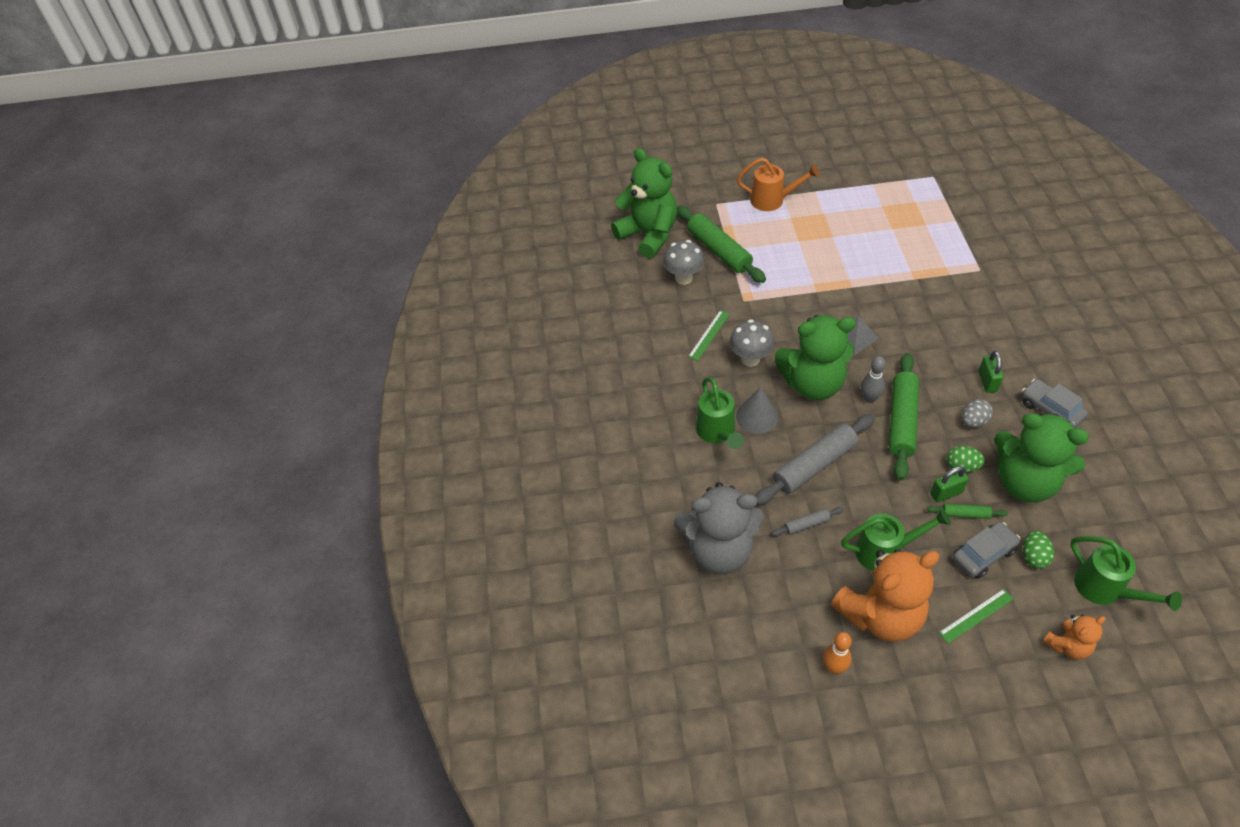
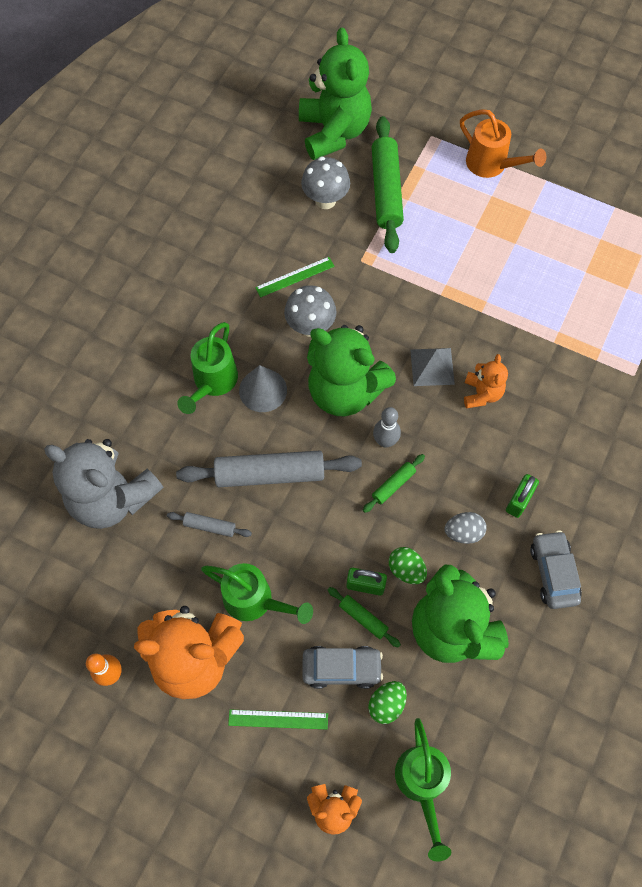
camera: 30 degrees right, 15 degrees up
(901, 334) = (481, 393): none -> orange teddy bear
(901, 421) = (393, 485): green rolling pin -> green rolling pin, size x0.47

